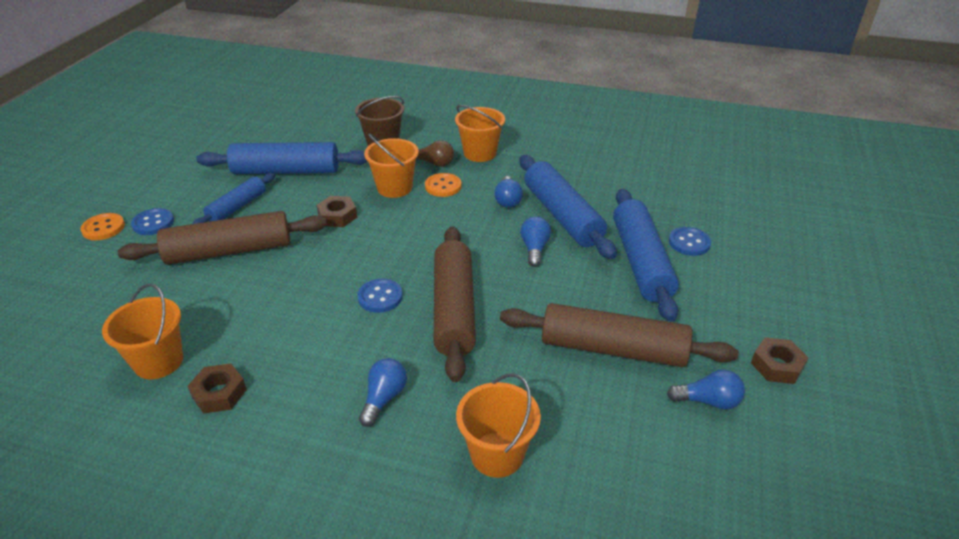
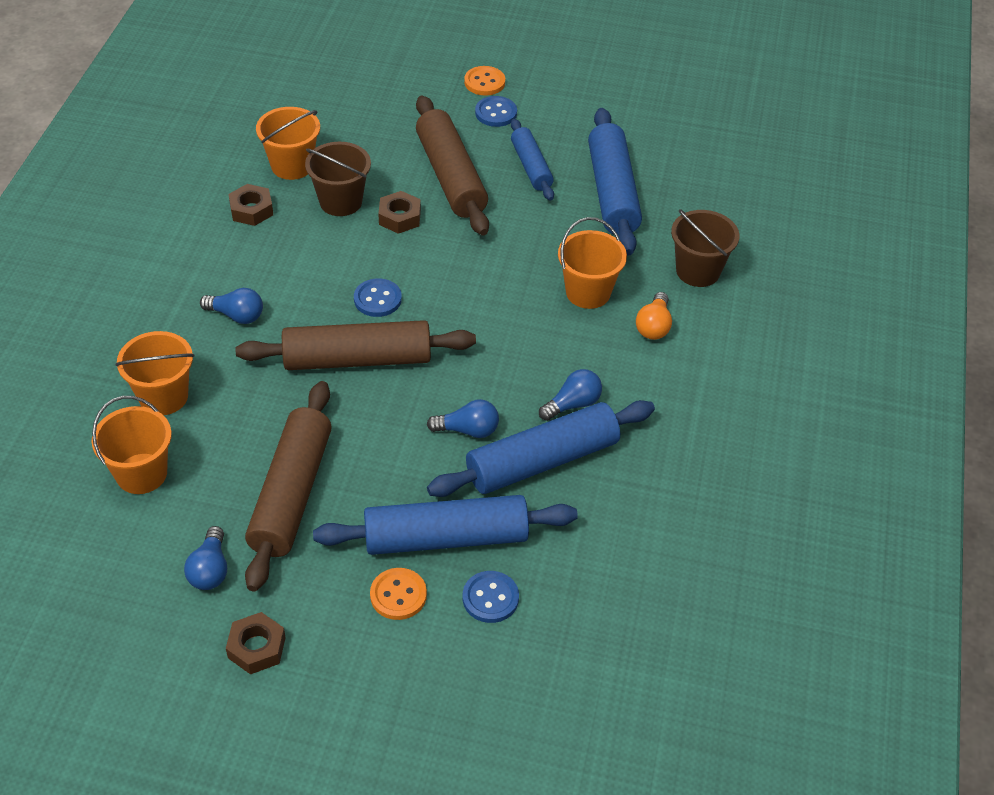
camera: 85 degrees right, 10 degrees up
(234, 322) = (340, 201): none -> brown bucket
(237, 207) = (531, 167): blue rolling pin -> blue rolling pin turned 45 degrees clockwise
(337, 216) = (521, 249): brown nut -> brown nut (400, 217)
(434, 163) = (653, 326): brown light bulb -> orange light bulb
(443, 186) = (597, 338): orange button -> orange button (398, 595)
(480, 153) = (689, 373): orange bucket -> orange bucket (141, 473)
(507, 200) = (572, 404): blue light bulb -> blue light bulb turned 150 degrees clockwise

